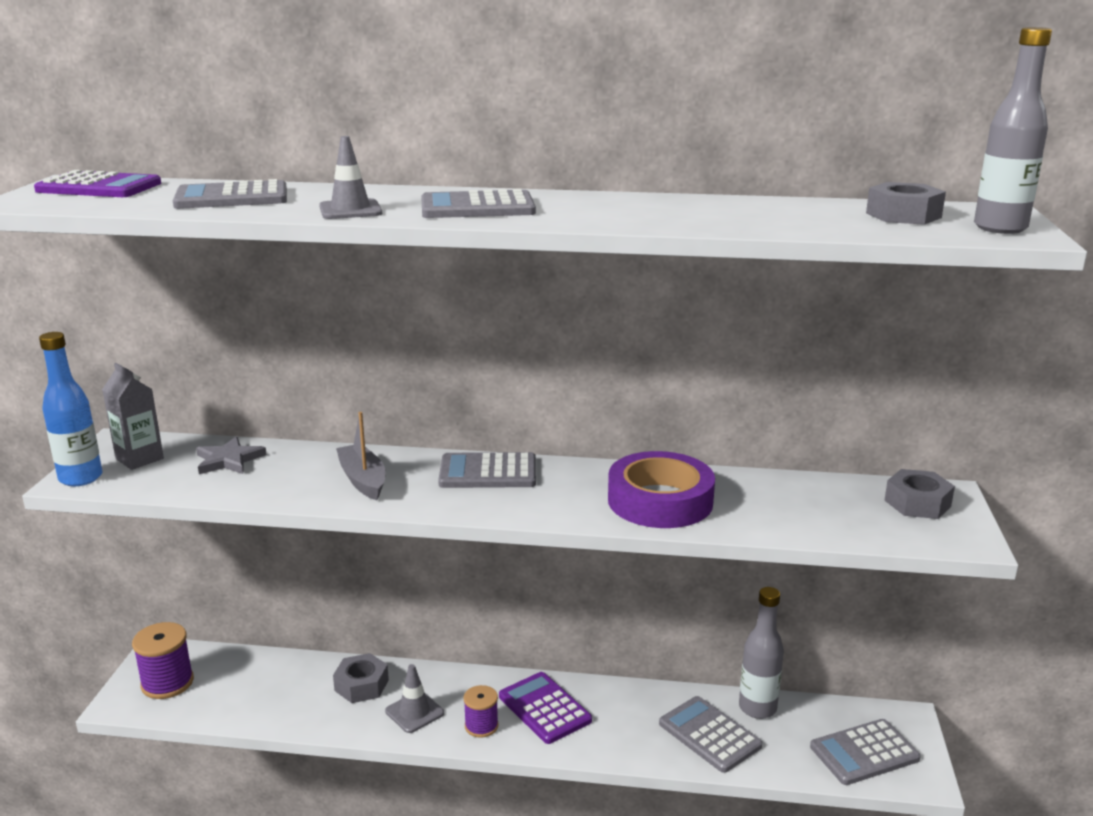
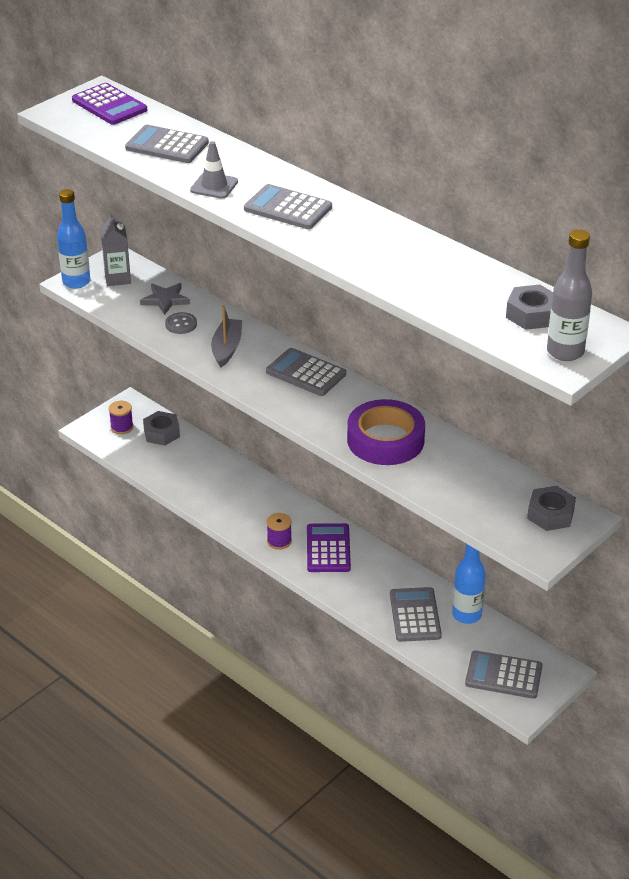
camera: 35 degrees right, 15 degrees up
(167, 683) = (122, 427): purple spool -> purple spool, size x0.64
(276, 476) = (181, 324): none -> grey button
(361, 685) = (231, 481): grey nut -> grey nut (162, 433)
(414, 712) = (247, 513): grey traffic cone -> none
(757, 708) = (466, 615): grey bottle -> blue bottle

